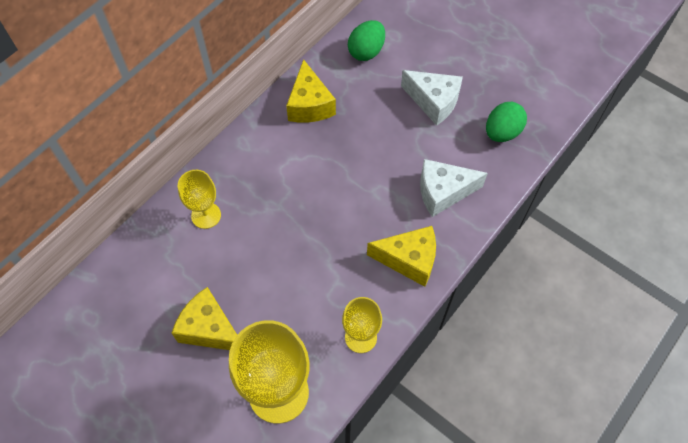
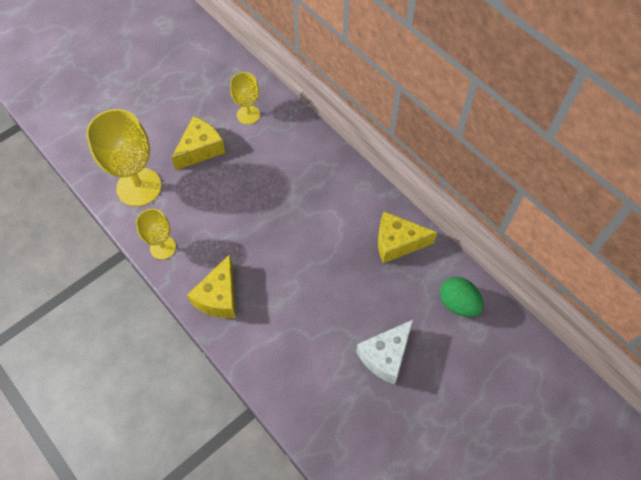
camera: 100 degrees right, 0 degrees up
(206, 215) = (297, 154): yellow goblet -> yellow goblet (248, 115)
(443, 192) = (279, 341): white cheese -> none
(502, 132) = (336, 416): green egg -> none

